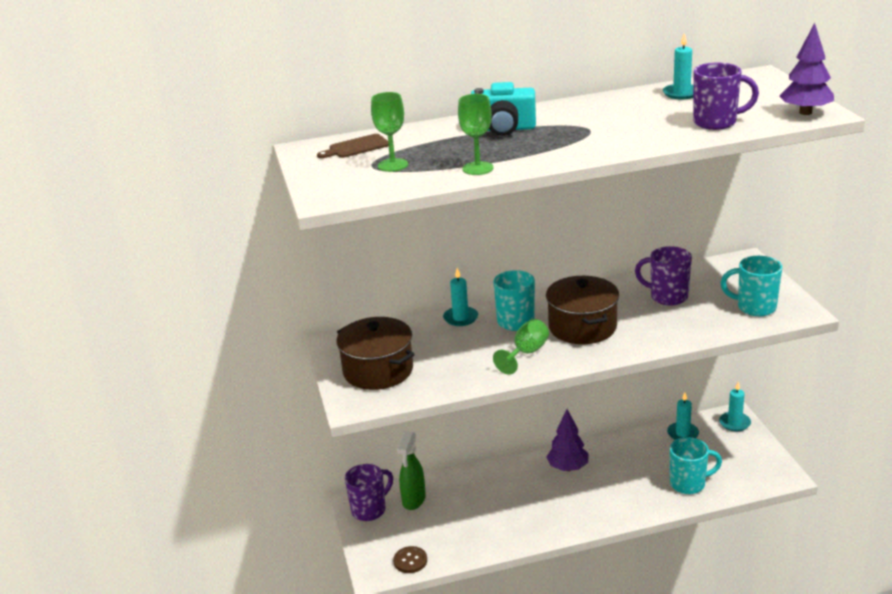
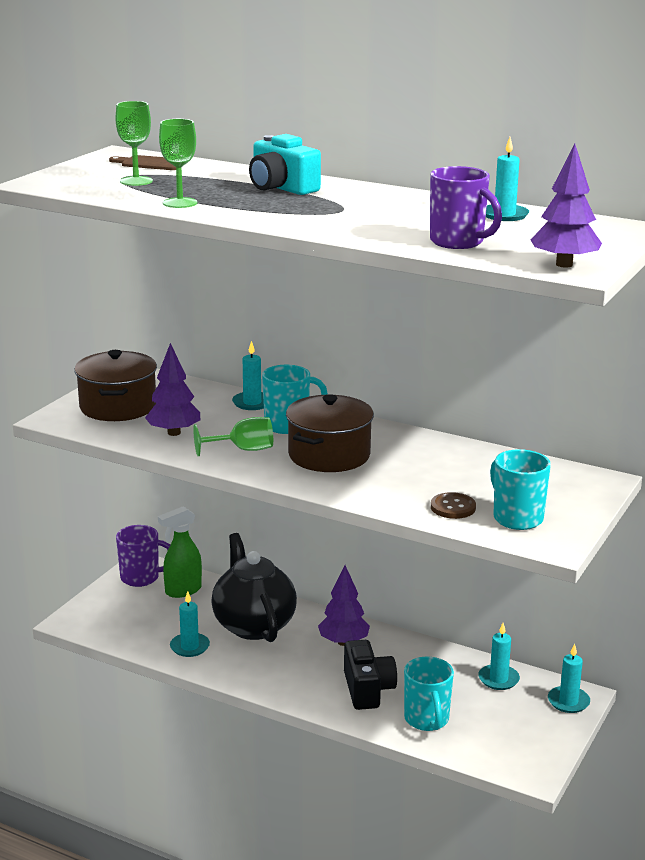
camera: 40 degrees right, 5 degrees down
(410, 561) = (107, 629): brown button -> brown button (453, 507)
(457, 367) = (174, 433): none -> purple tree
(484, 534) = (189, 647): none -> turquoise candle
(498, 493) = (253, 625): none -> black teapot
(630, 488) = (367, 689): none -> black camera
(667, 297) = (455, 471): purple mug -> none
(689, 484) = (427, 720): turquoise mug -> turquoise mug turned 45 degrees clockwise

